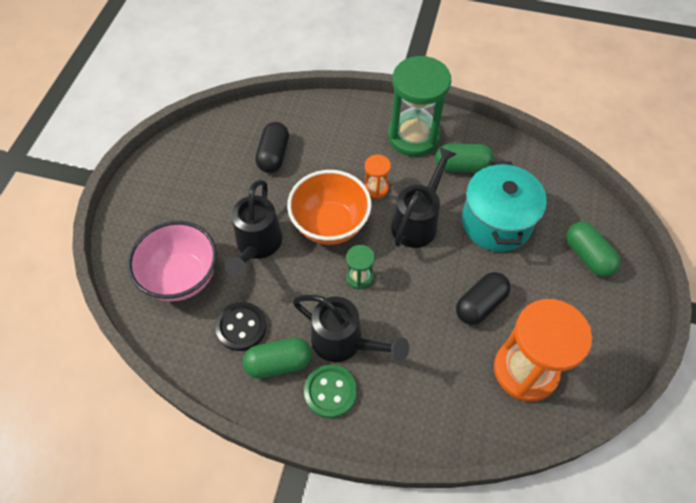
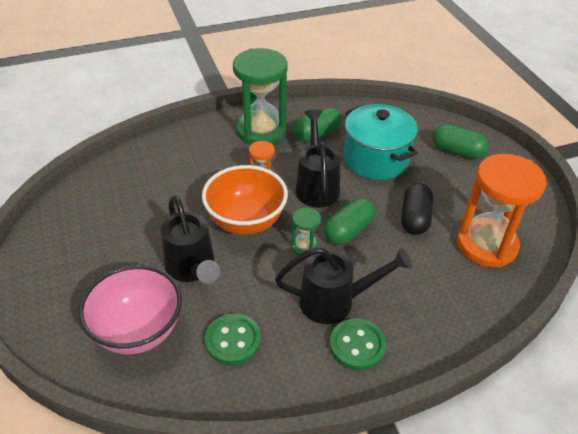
camera: 35 degrees left, 15 degrees down
(241, 327) = (233, 340): black button -> green button
(273, 155) = (149, 194): black capsule -> none
(279, 363) = (293, 350): green capsule -> green capsule (348, 231)

